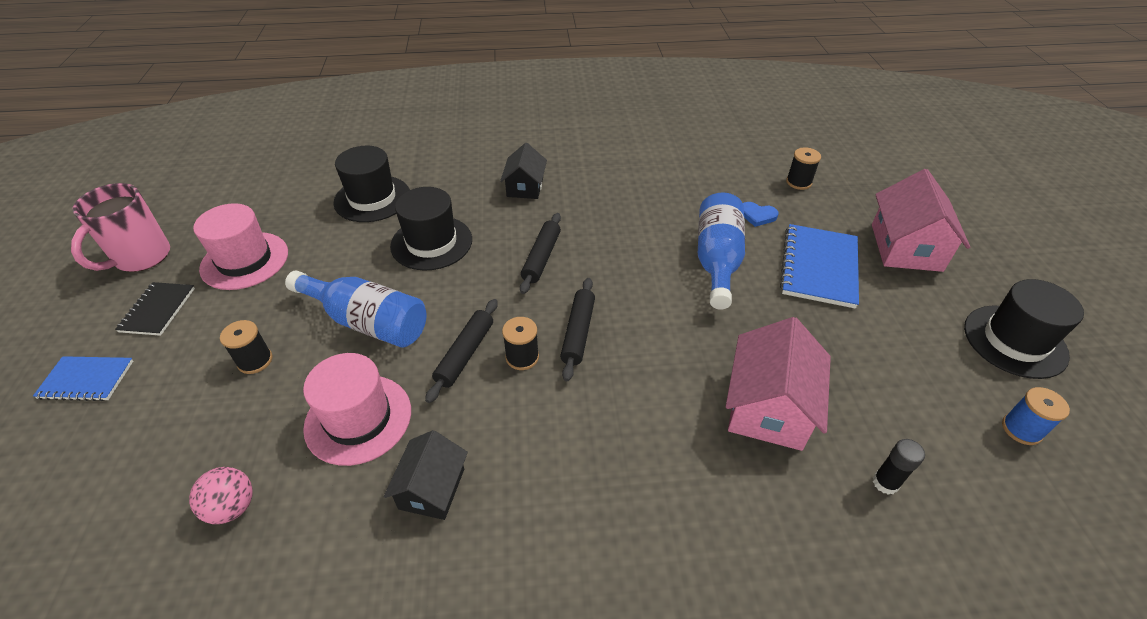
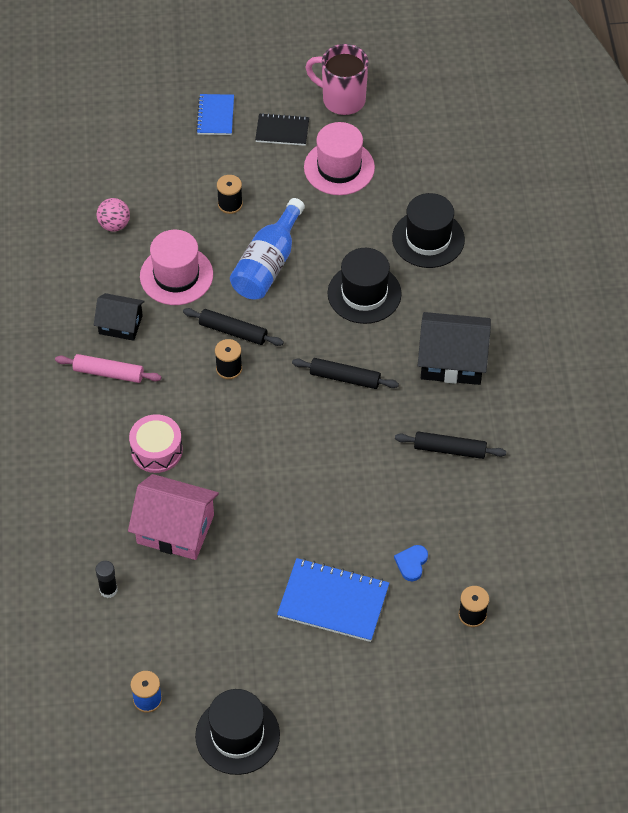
camera: 90 degrees right, 10 degrees up
(520, 501) = (108, 373): none -> pink rolling pin
(525, 187) = (452, 360): black house -> black house, size x1.61
(578, 332) = (254, 405): black rolling pin -> black rolling pin (449, 449)
(652, 432) = (156, 450): none -> pink drum
(717, 260) = (343, 517): blue bottle -> none
(905, 247) = (363, 688): pink house -> none

